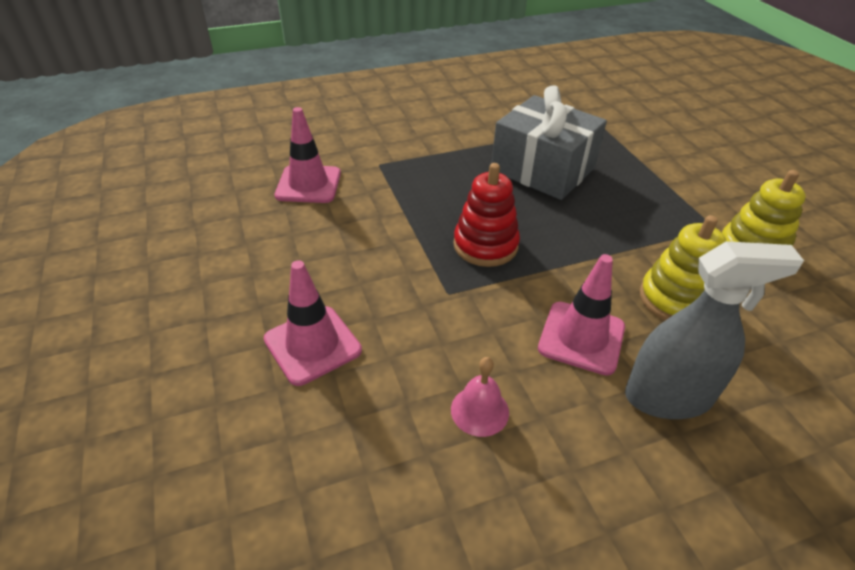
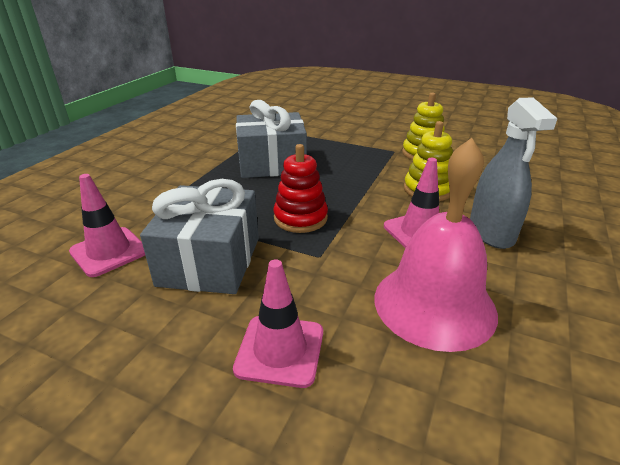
camera: 45 degrees left, 10 degrees down
(361, 238) = (210, 261): none -> grey gift
(479, 410) = (434, 304): pink bell -> pink bell, size x2.49
(668, 396) = (491, 232): grey spray bottle -> grey spray bottle turned 135 degrees clockwise

